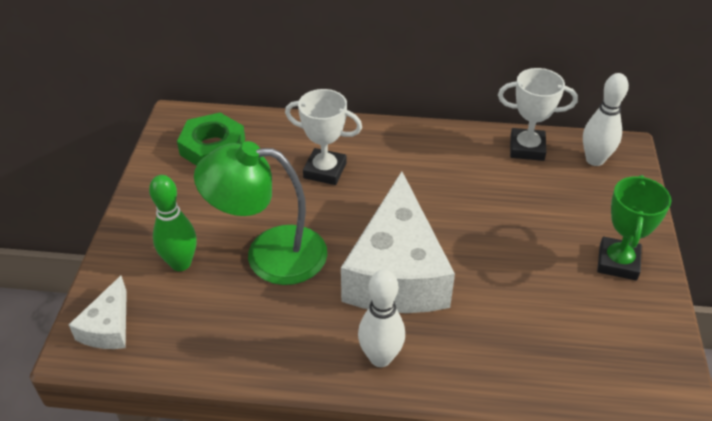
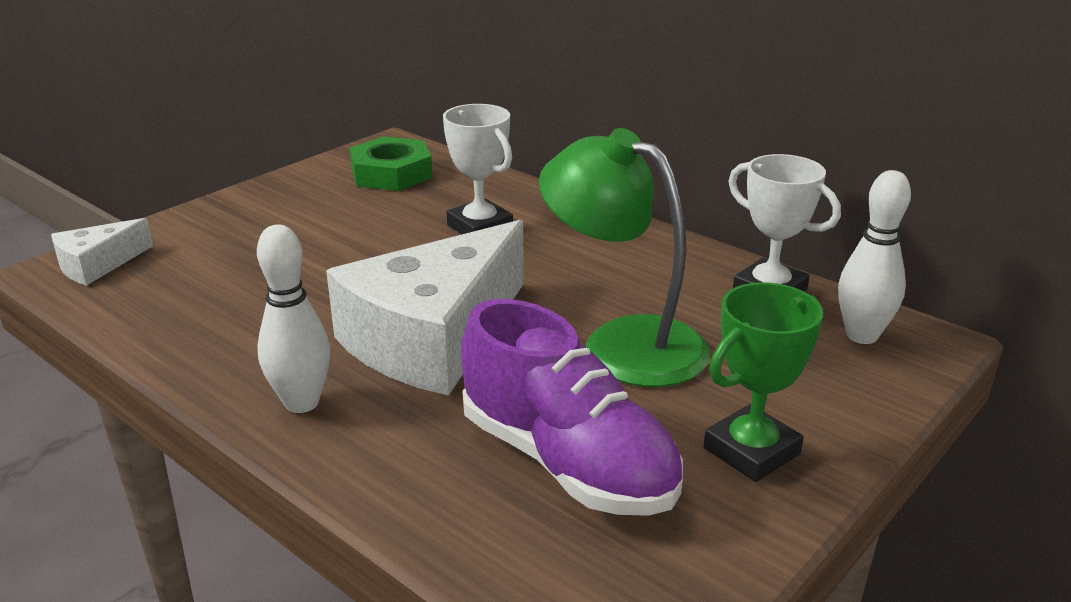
camera: 35 degrees right, 15 degrees down
(180, 263) = (228, 245): green bowling pin -> none
(269, 254) = (321, 270): green lamp -> green lamp (623, 343)
(550, 317) = (567, 462): none -> purple shoe

